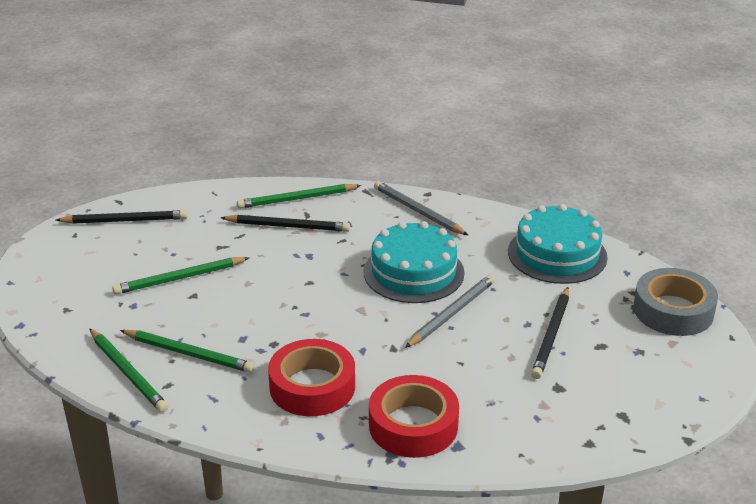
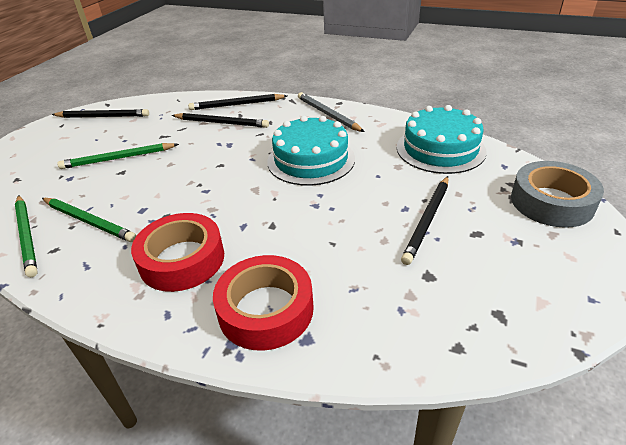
camera: 10 degrees right, 5 degrees up
(297, 199) = (237, 105): green pencil -> black pencil
(451, 313) = (335, 196): grey pencil -> none

